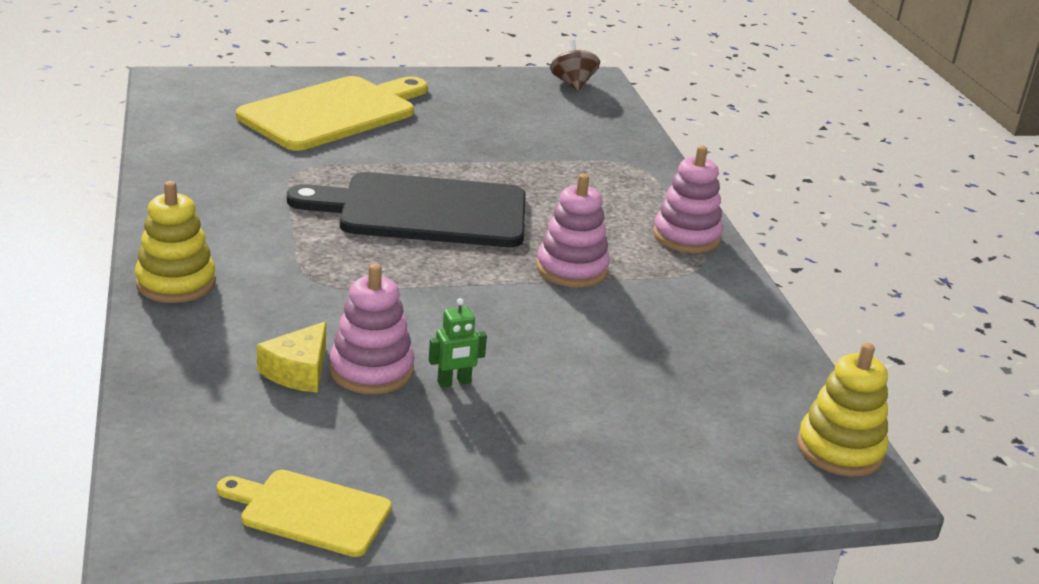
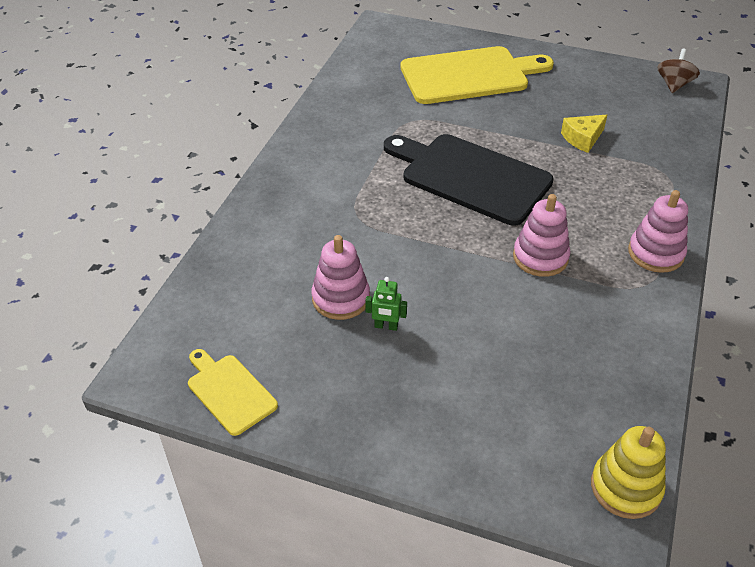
camera: 35 degrees right, 15 degrees up
(176, 283) = (272, 193): yellow stacking toy -> none
(298, 371) = (296, 284): yellow cheese -> yellow cheese (582, 138)

